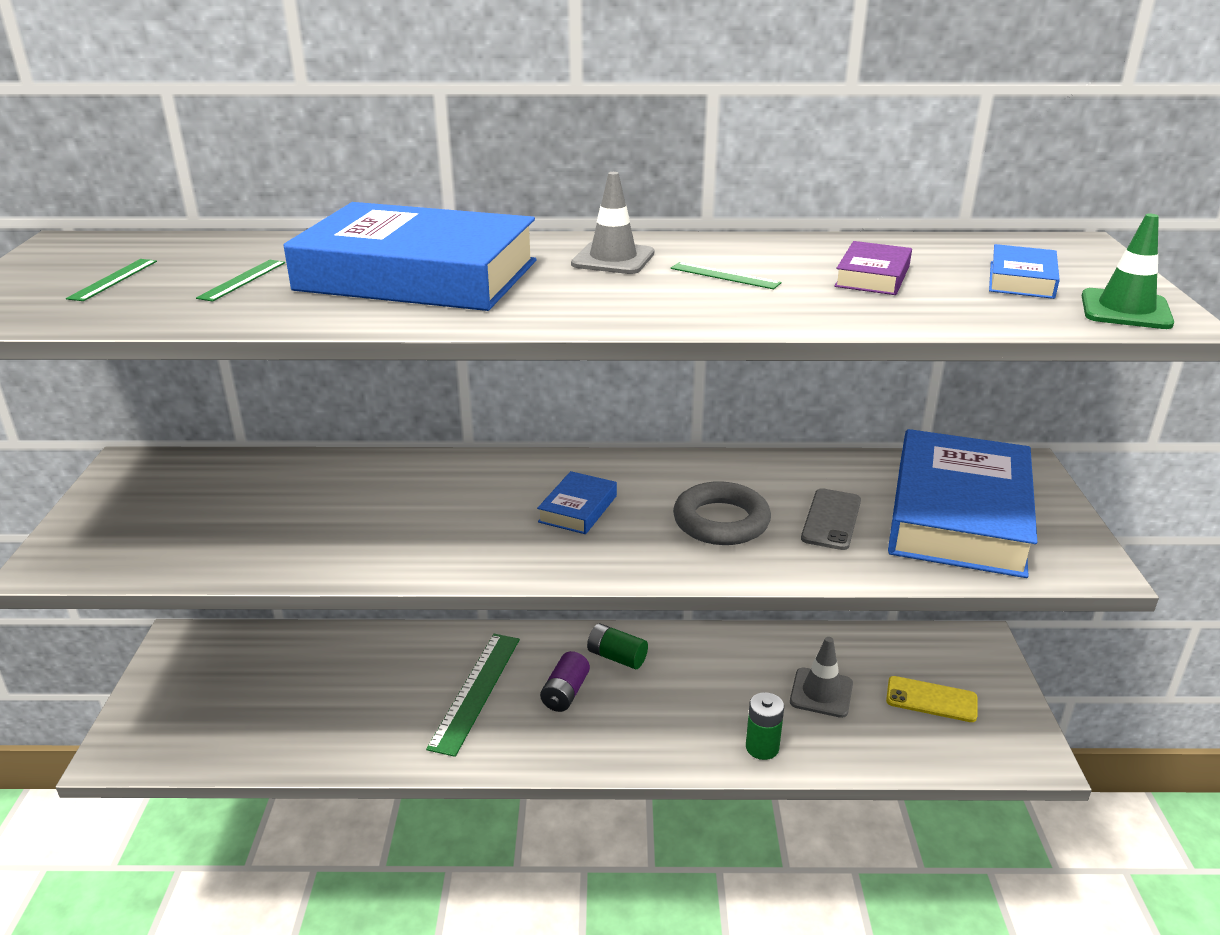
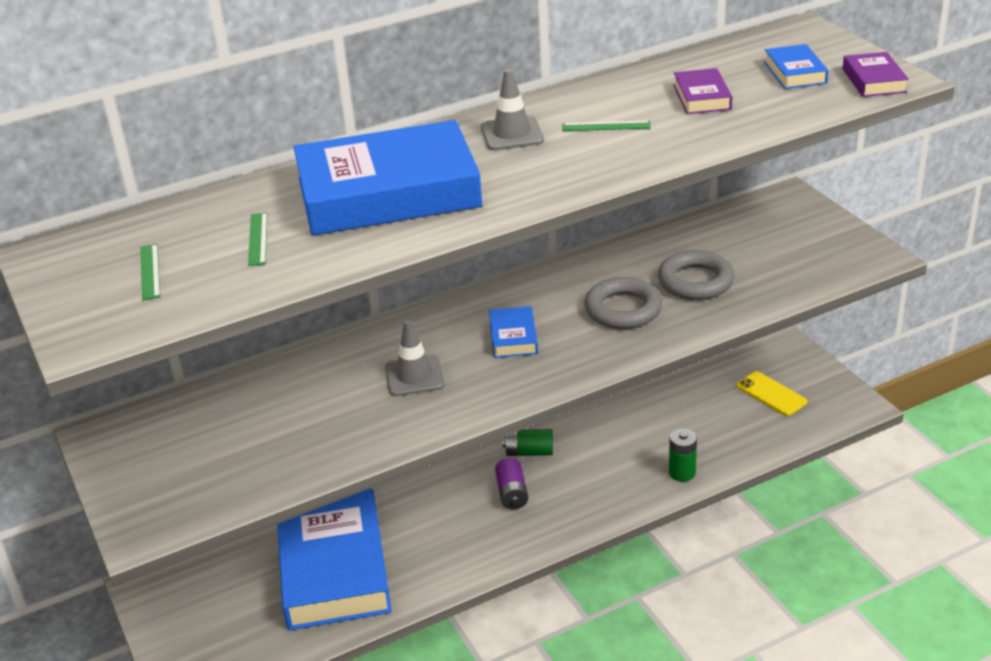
camera: 25 degrees left, 5 degrees up
(475, 691) = (441, 520): green ruler -> none
(821, 693) = (695, 419): grey traffic cone -> grey traffic cone (414, 376)
(831, 519) = (695, 281): grey phone -> grey ring
(931, 700) = (771, 394): yellow phone -> yellow phone turned 60 degrees clockwise
(958, 515) = (774, 249): blue book -> blue book (334, 568)
(1125, 310) = (873, 80): green traffic cone -> purple book

